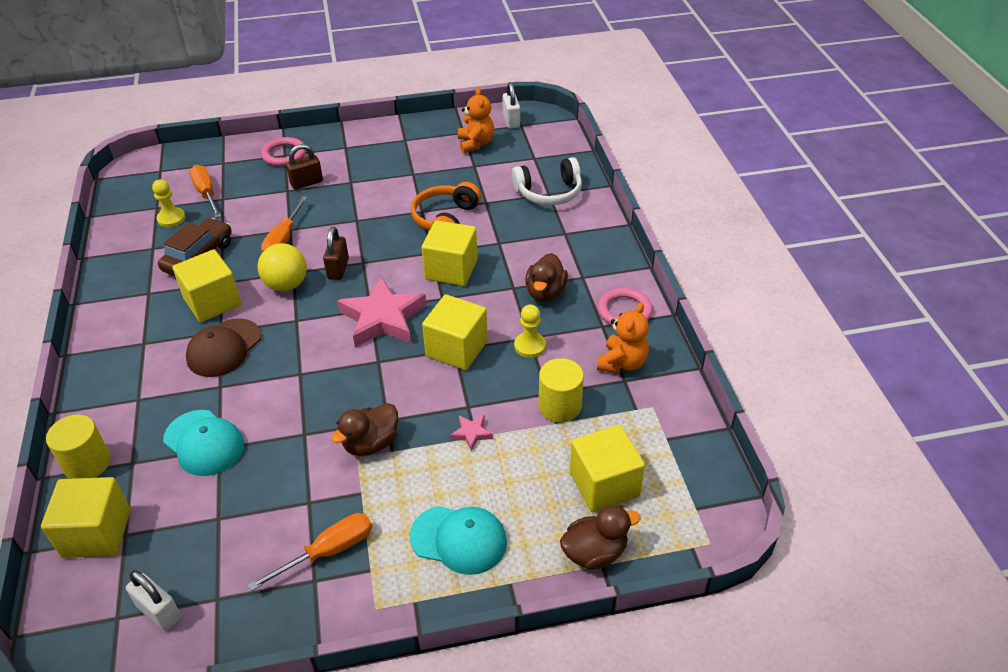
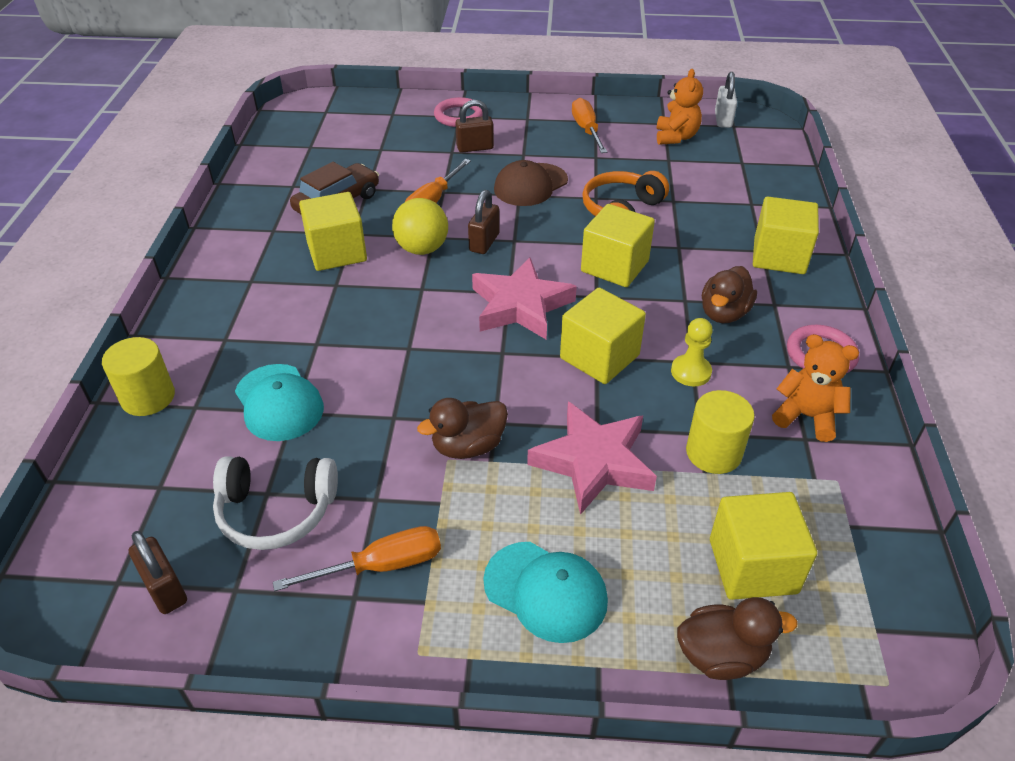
camera: 15 degrees right, 0 degrees up
(97, 533) = (130, 477): yellow cube -> yellow cube (779, 256)
(159, 612) = (165, 589): white padlock -> brown padlock
(171, 219) = (321, 160): yellow pawn -> none
(206, 194) = (365, 141): orange screwdriver -> orange screwdriver (586, 130)
(224, 348) = (333, 303): brown cap -> brown cap (530, 185)
(471, 433) = (593, 461): pink star -> pink star, size x2.34
(549, 192) = (752, 202): white headphones -> white headphones (276, 511)
(622, 363) = (806, 416): orange teddy bear -> orange teddy bear turned 105 degrees counterclockwise

